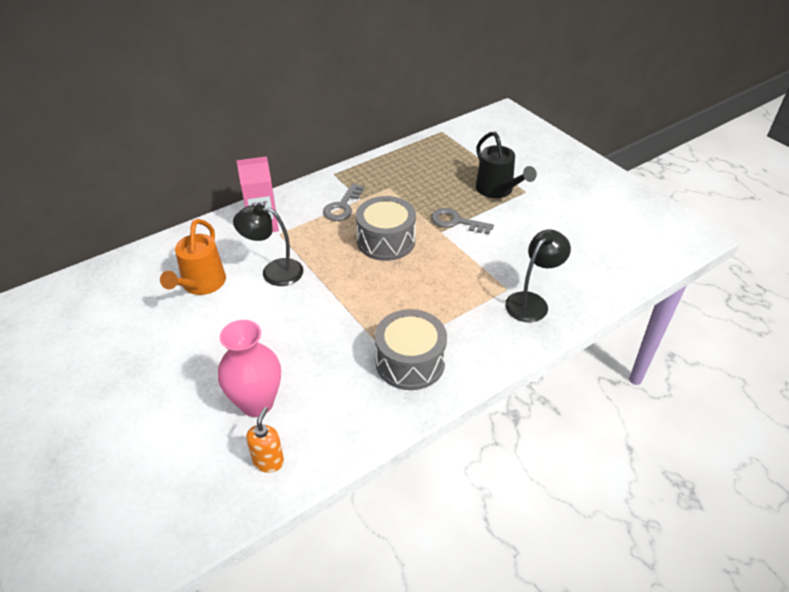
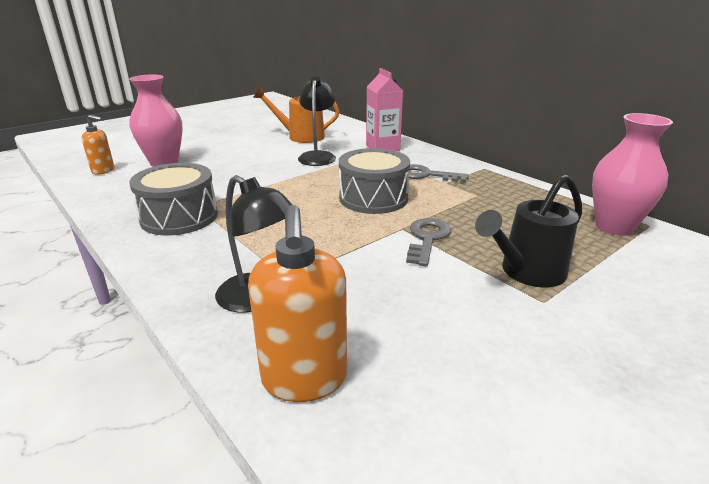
camera: 85 degrees right, 15 degrees down
(443, 144) = (614, 227): none -> pink vase
(598, 281) = (304, 379): none -> orange soap dispenser

